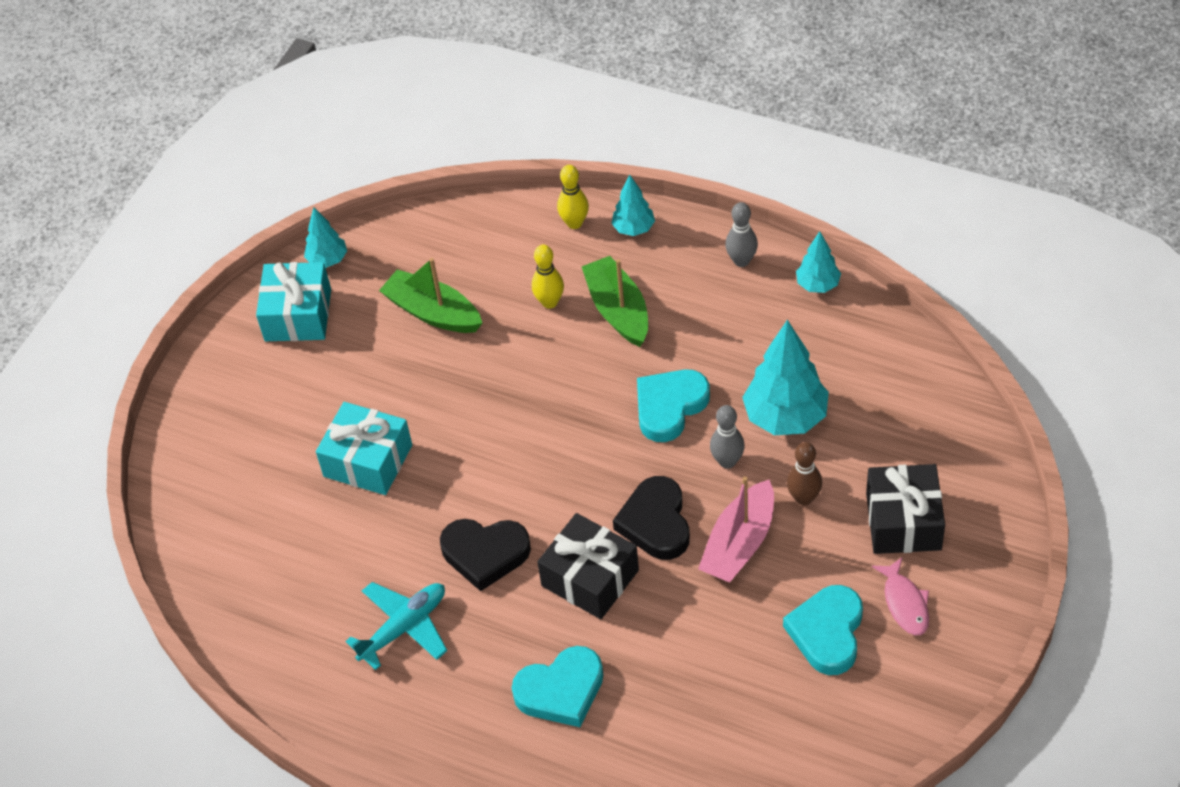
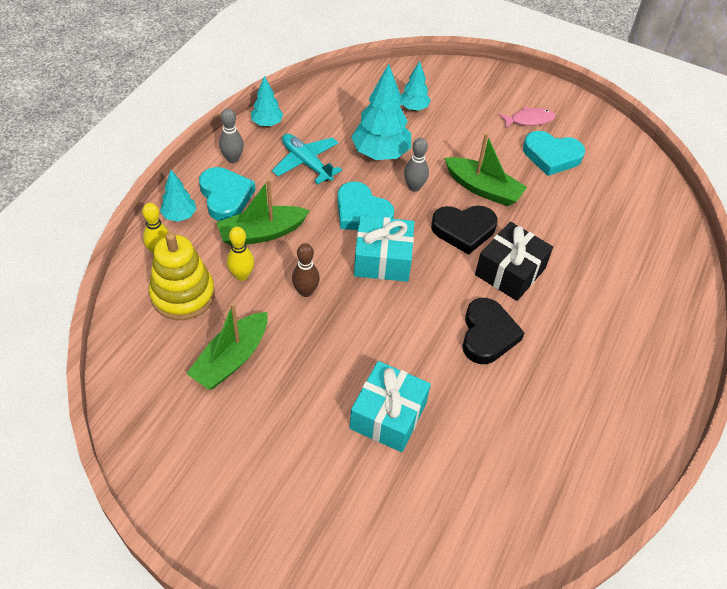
camera: 95 degrees left, 0 degrees up
(298, 315) = (204, 473): turquoise gift -> turquoise gift (382, 259)
(328, 260) = (141, 445): turquoise tree -> turquoise tree (413, 108)
(404, 627) = (556, 394): turquoise plane -> turquoise plane (306, 163)
(515, 255) = (183, 295): none -> yellow stacking toy
(561, 691) = (604, 296): turquoise heart -> turquoise heart (225, 197)
(739, 543) = (483, 189): pink boat -> green boat
(804, 498) = (448, 153): brown bowling pin -> brown bowling pin (305, 291)
(903, 521) = (469, 112): black gift -> none

